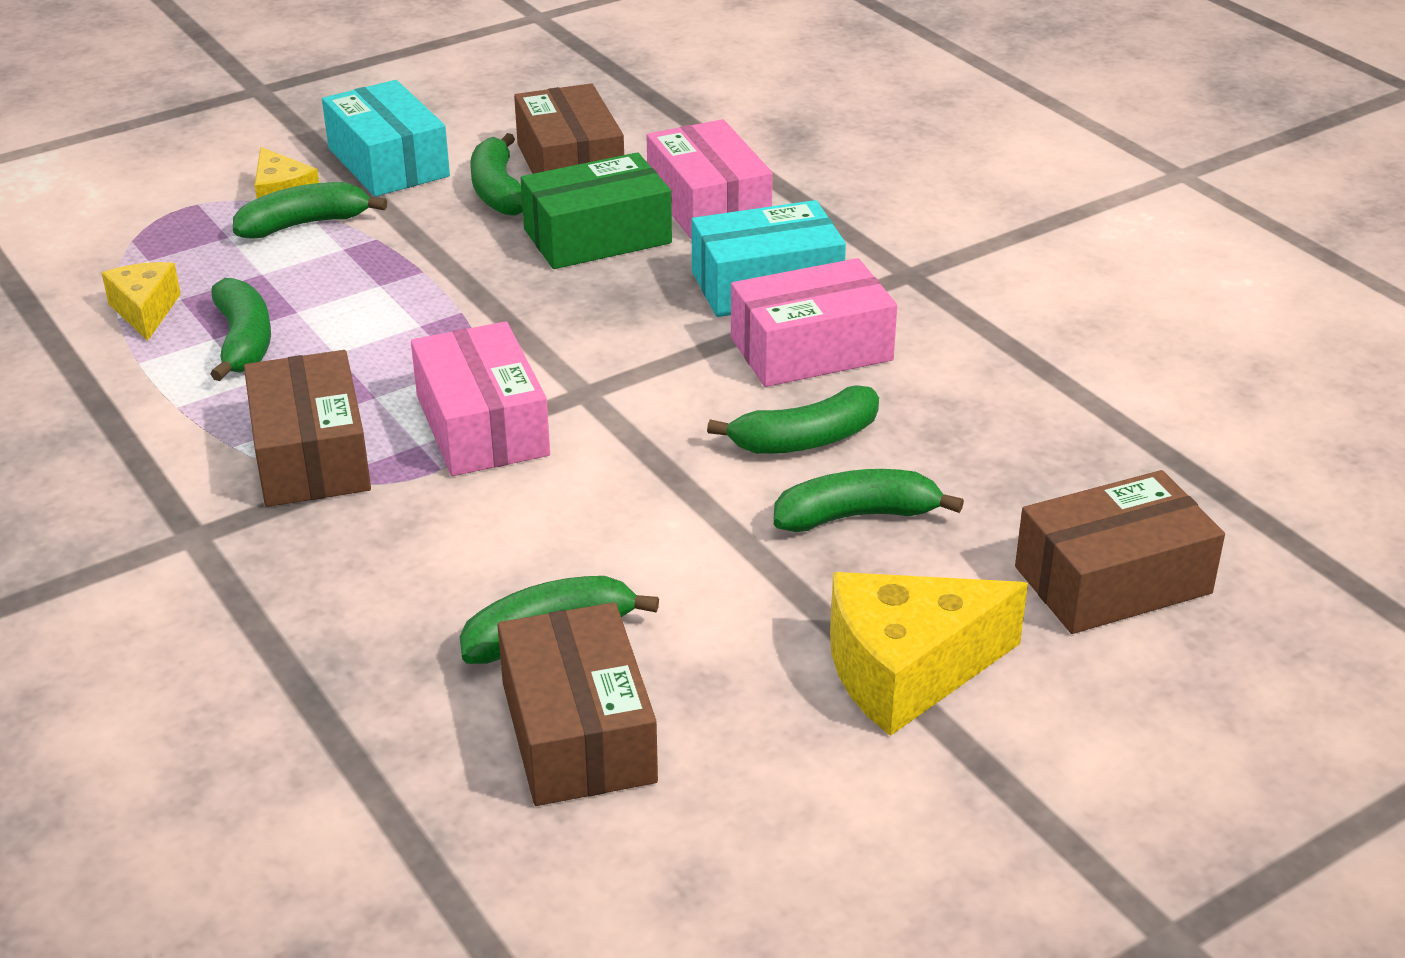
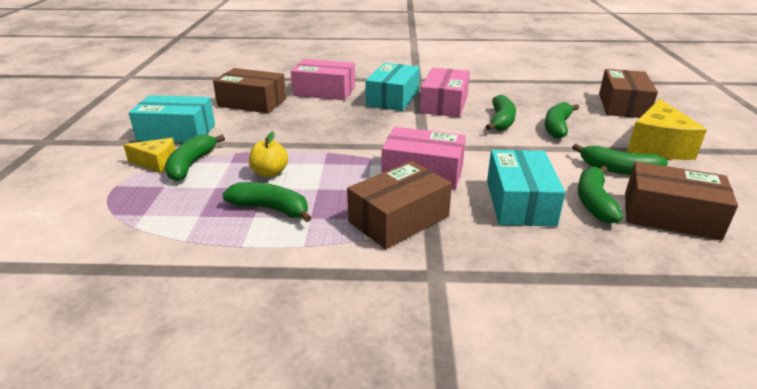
camera: 55 degrees left, 5 degrees down
(145, 311) = (194, 229): yellow cheese -> none
(311, 455) = (399, 219): brown box -> brown box turned 60 degrees counterclockwise
(342, 295) = (270, 173): none -> yellow apple
(470, 553) = (519, 202): none -> turquoise box
(498, 190) = (245, 119): green banana -> green banana (618, 170)
(597, 236) = (313, 113): green box -> none

